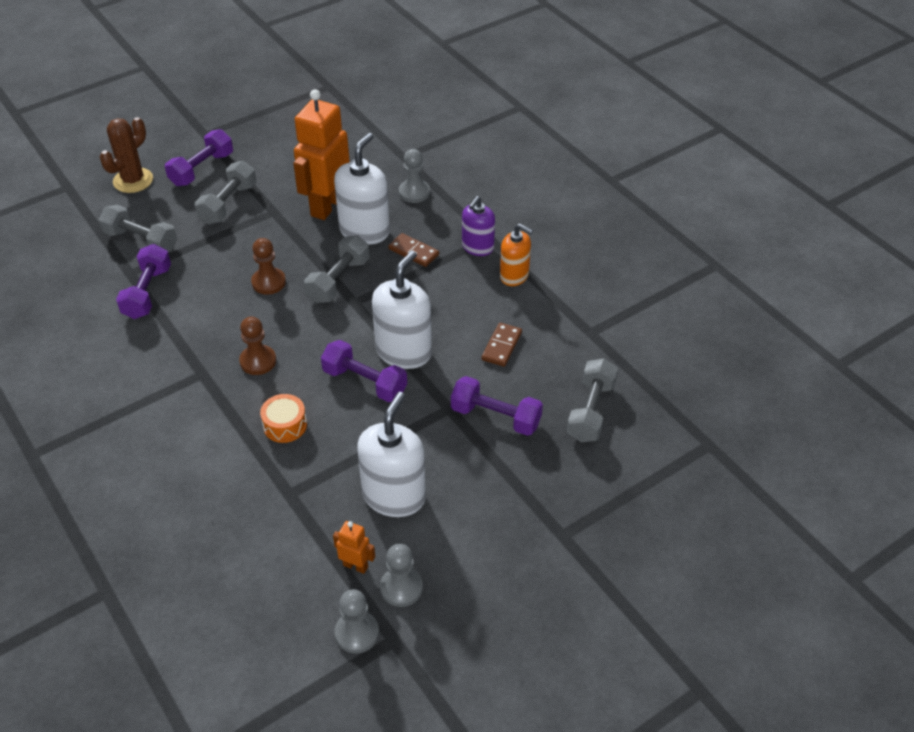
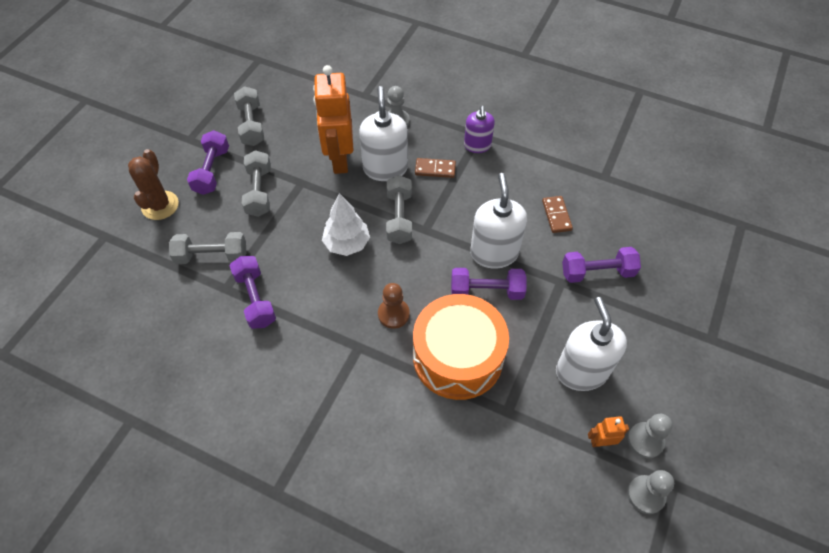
camera: 30 degrees left, 10 degrees up
(268, 282) = (347, 244): brown pawn -> white tree
(285, 425) = (458, 357): orange drum -> orange drum, size x2.39
(514, 276) = (520, 157): orange soap dispenser -> none
(591, 411) = (653, 236): grey dumbbell -> grey dumbbell (251, 125)

